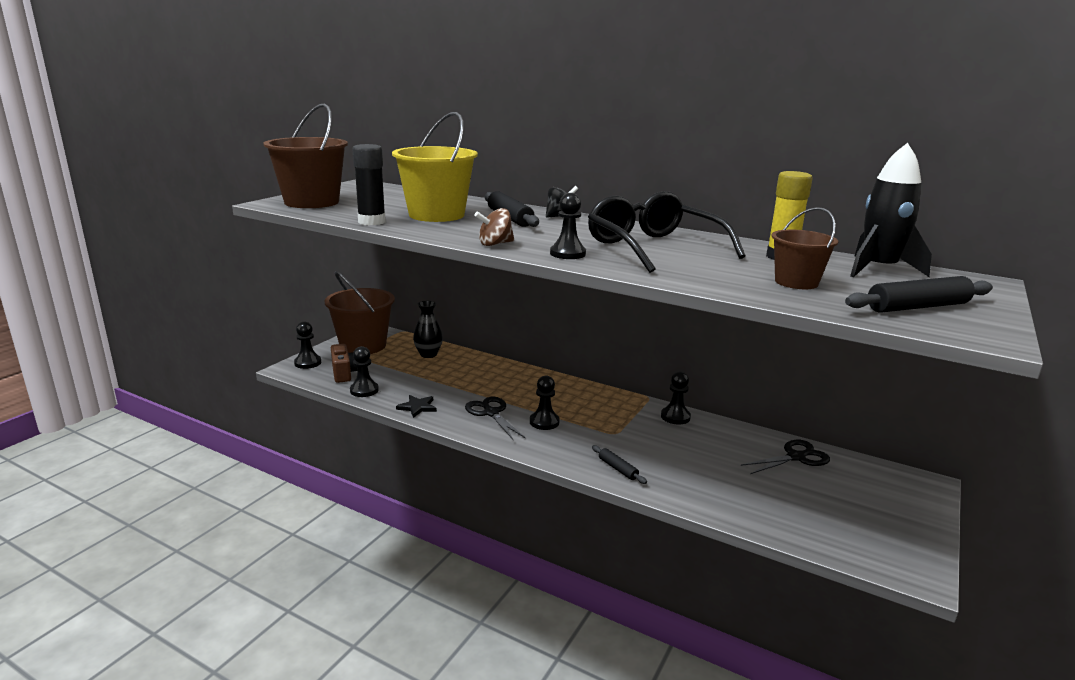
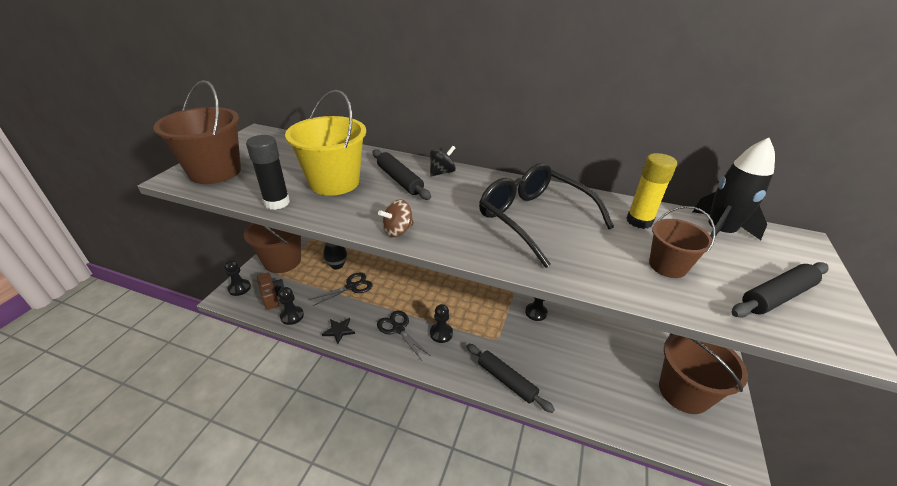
camera: 10 degrees left, 15 degrees up
(567, 254) = (465, 241): black pawn -> none
(618, 469) = (506, 380): black rolling pin -> black rolling pin, size x1.79
(796, 457) = (628, 345): black scissors -> black scissors (351, 287)
(860, 505) = (683, 392): none -> brown bucket

